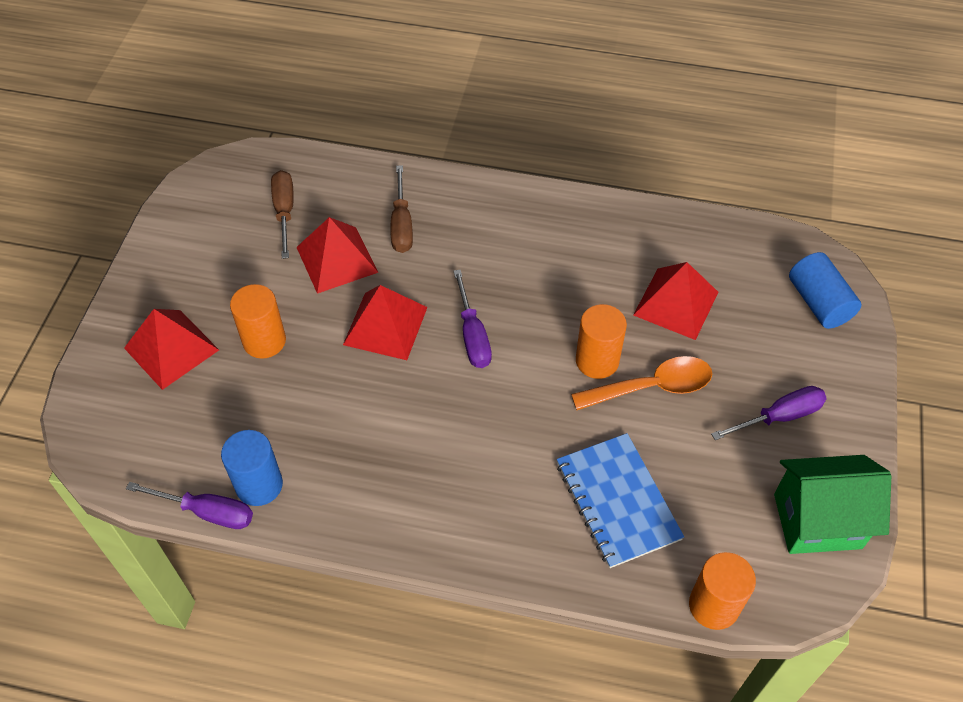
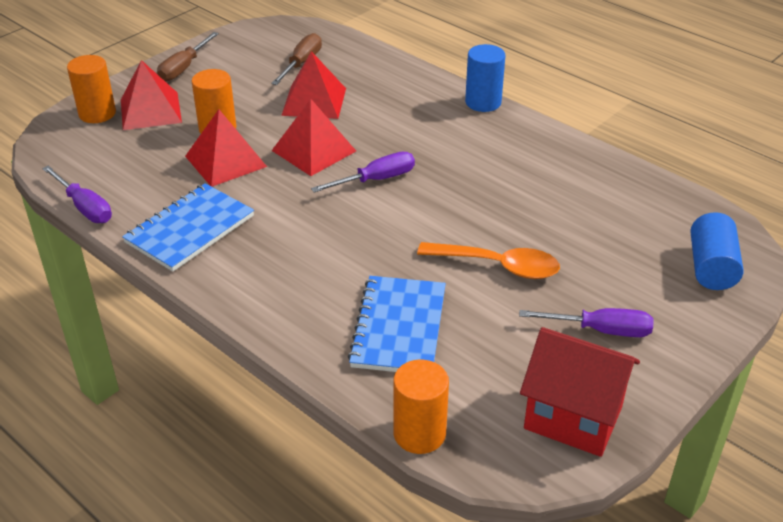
camera: 30 degrees right, 15 degrees down
(259, 485) = (134, 206): blue cylinder -> blue cylinder (483, 102)
(340, 485) = (190, 229): none -> blue notebook
(401, 224) = (382, 98): brown screwdriver -> brown screwdriver (184, 68)
(472, 335) = (376, 180): purple screwdriver -> purple screwdriver turned 135 degrees counterclockwise
(597, 361) = (465, 232): orange cylinder -> orange cylinder (97, 113)
(676, 303) = (570, 220): red pyramid -> red pyramid (225, 161)
(817, 521) = (573, 417): green house -> red house

